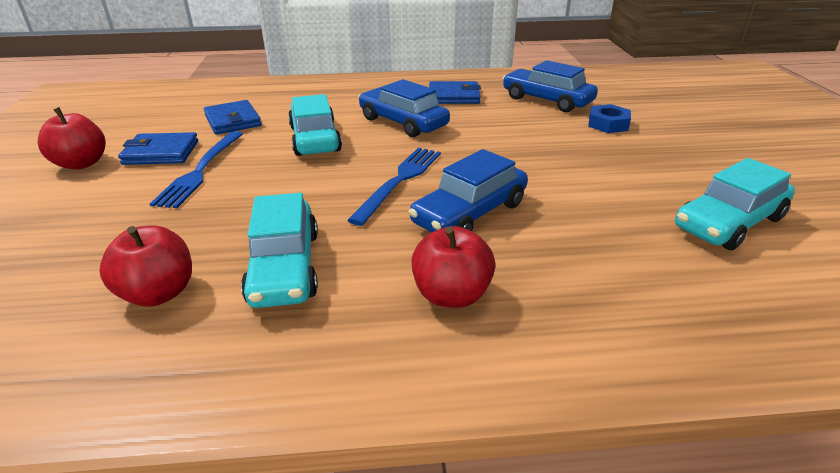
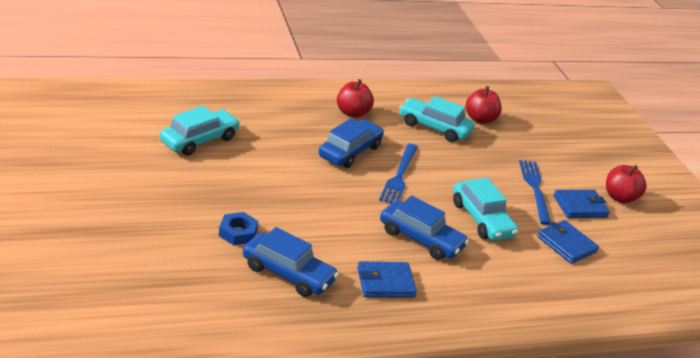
camera: 165 degrees right, 0 degrees up
(284, 267) = (434, 127): turquoise car -> turquoise car turned 45 degrees counterclockwise

